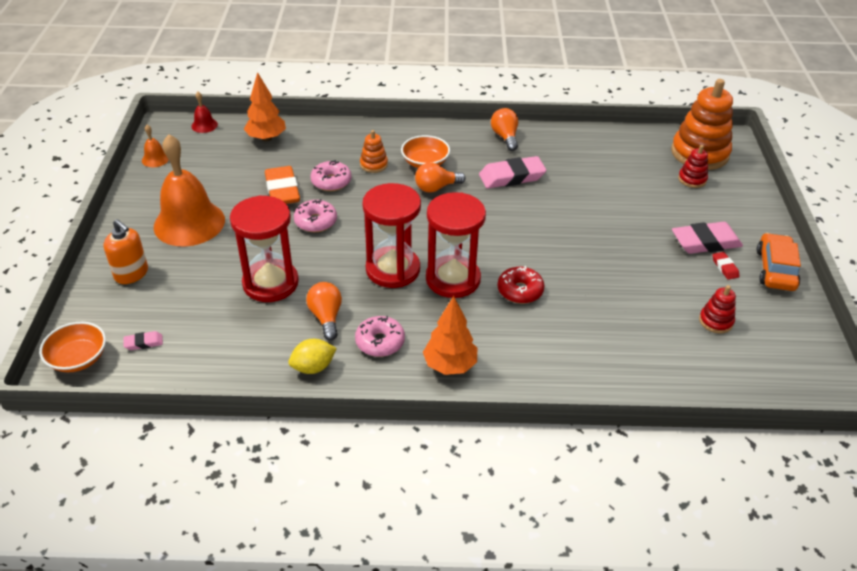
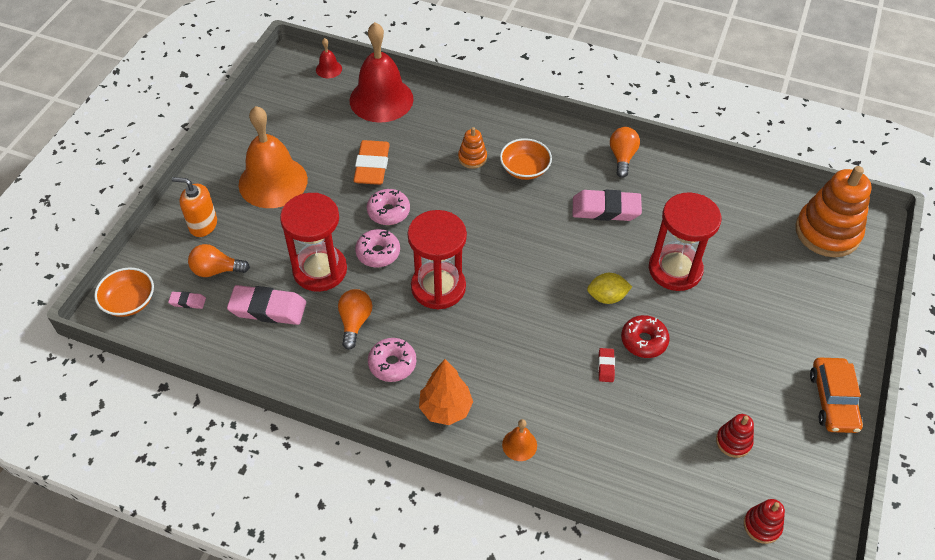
camera: 20 degrees right, 10 degrees up
(131, 274) = (203, 225): orange soap dispenser -> orange soap dispenser turned 135 degrees clockwise
(155, 159) = (269, 99): orange bell -> orange bell (519, 445)
(266, 138) = (381, 99): orange tree -> red bell
(313, 367) = (322, 372): yellow lemon -> yellow lemon (607, 297)
(331, 182) = (422, 168): pink donut -> pink donut (378, 253)
(436, 188) = (522, 202): orange light bulb -> orange light bulb (216, 270)
(453, 279) = (491, 315): red hourglass -> red hourglass (675, 269)
(520, 291) = (550, 347): red donut -> red donut (644, 341)
(692, 179) = (800, 263): red stacking toy -> red stacking toy (762, 525)
(705, 242) = (773, 345): pink eraser -> pink eraser (268, 308)
(725, 267) = (778, 382): red eraser -> red eraser (606, 366)
(775, 269) = (833, 400): orange car -> orange car turned 150 degrees clockwise

